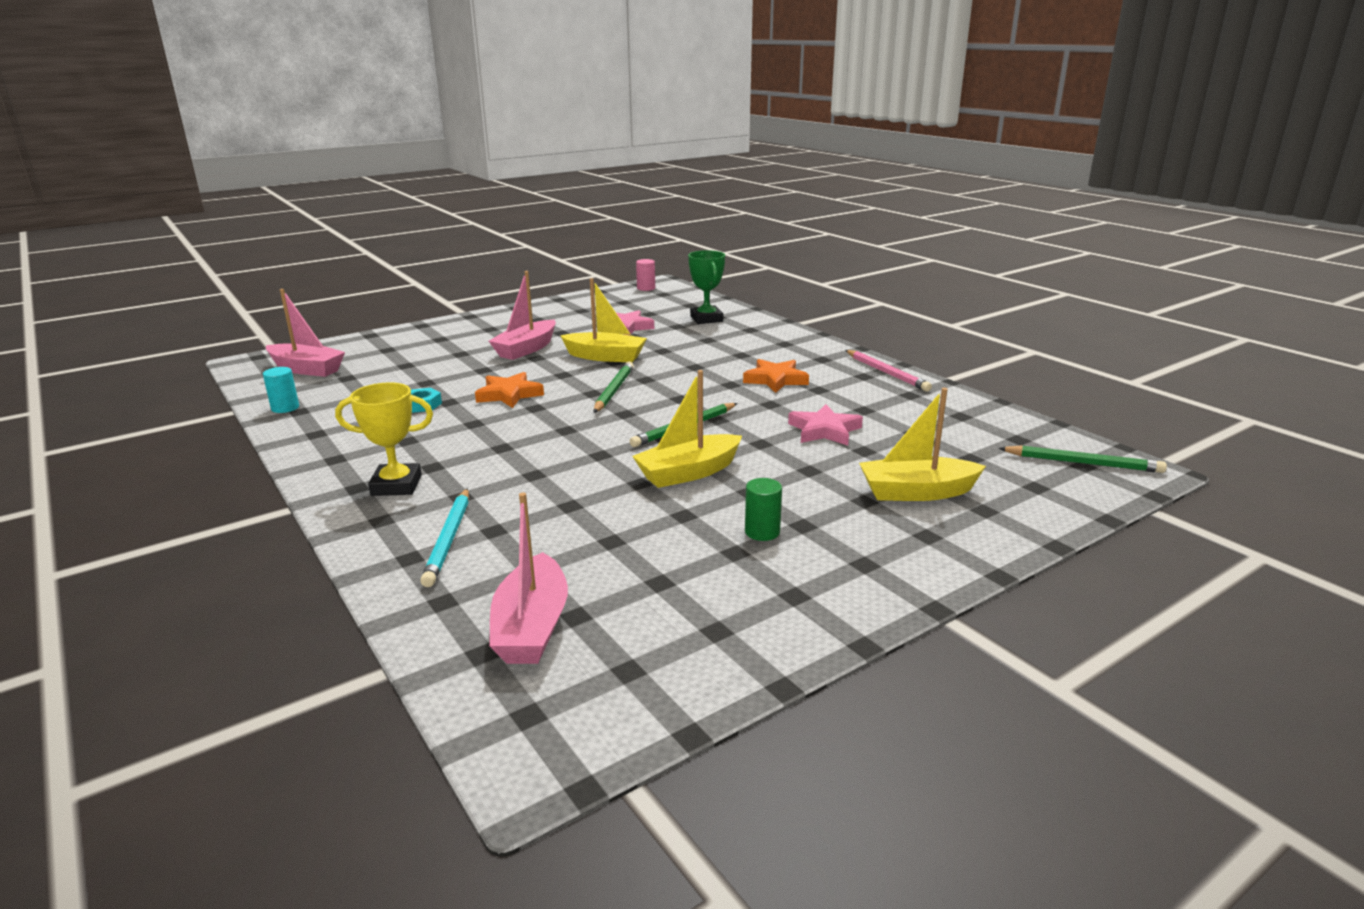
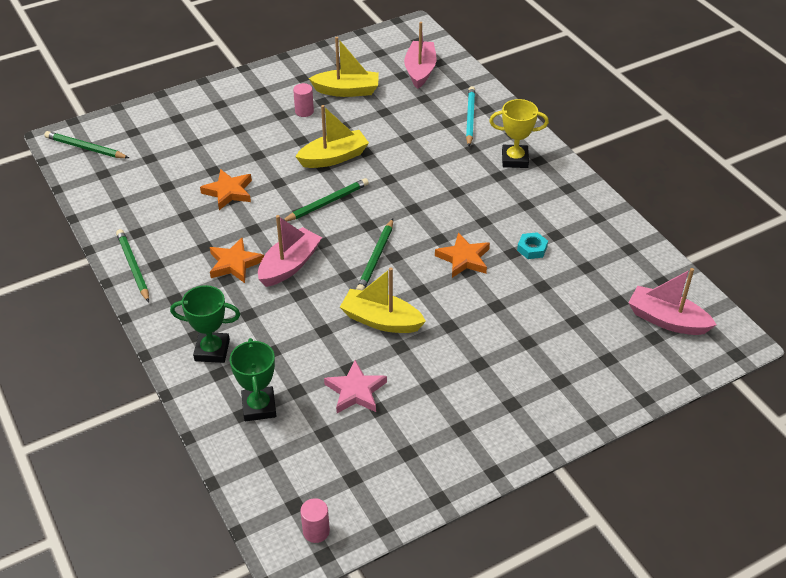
camera: 175 degrees left, 20 degrees up
(285, 408) = (643, 253): turquoise cylinder -> none
(526, 349) = (461, 345): pink boat -> pink boat (289, 265)
(762, 532) = (304, 111): green cylinder -> pink cylinder
(763, 337) = (212, 350): none -> green trophy
(824, 430) = (228, 192): pink star -> orange star
(886, 373) = (133, 267): pink pencil -> green pencil
(916, 492) = (205, 132): yellow boat -> yellow boat (347, 91)

